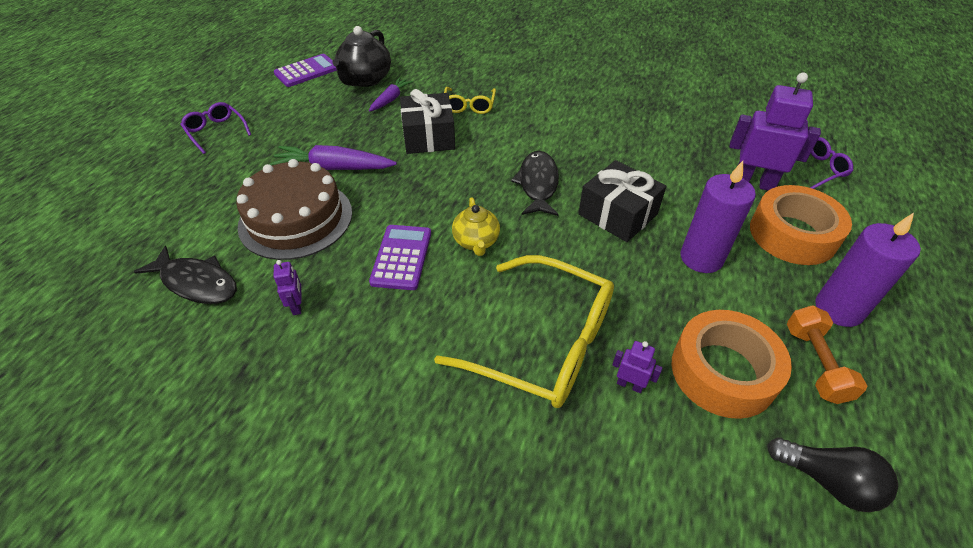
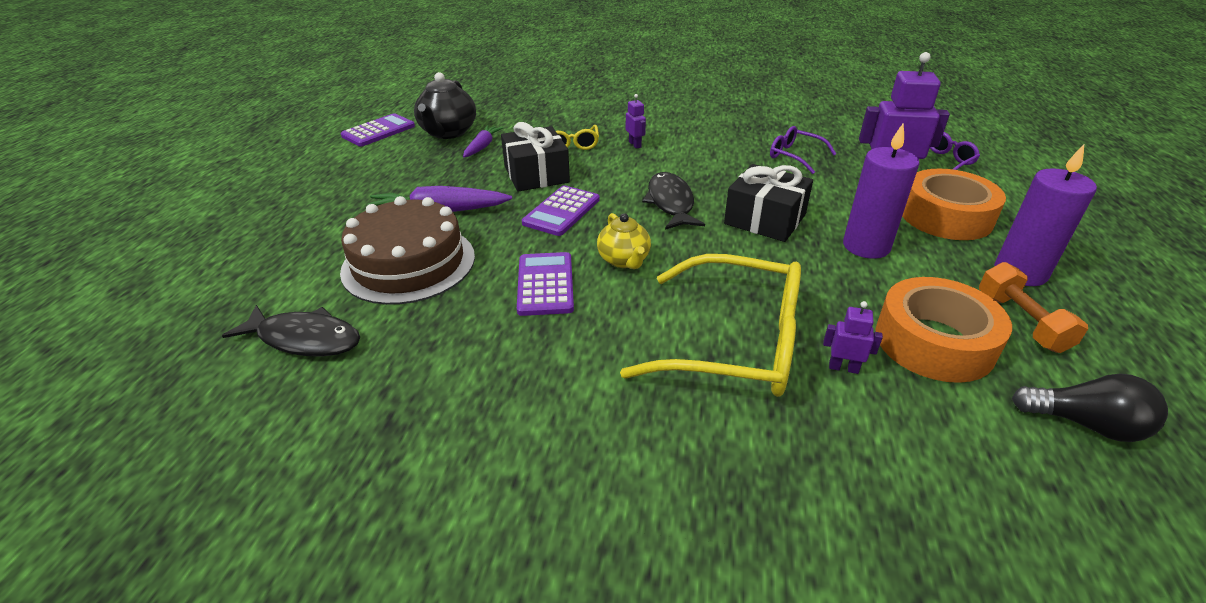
camera: 10 degrees left, 10 degrees down
(216, 132) = (287, 194): purple glasses -> purple glasses (795, 156)
(297, 306) = (437, 346): purple robot -> purple robot (635, 144)
(438, 181) = (561, 211): none -> purple calculator

